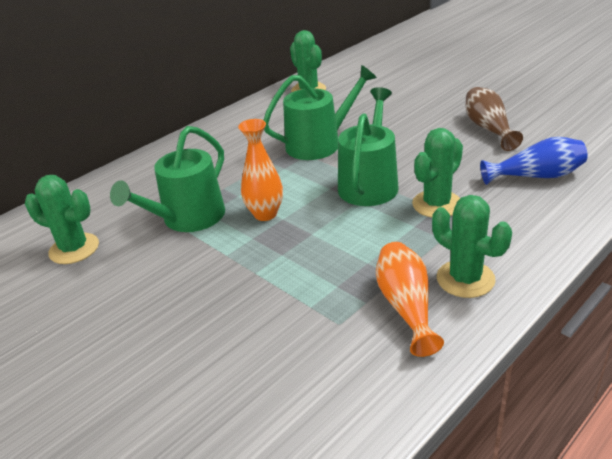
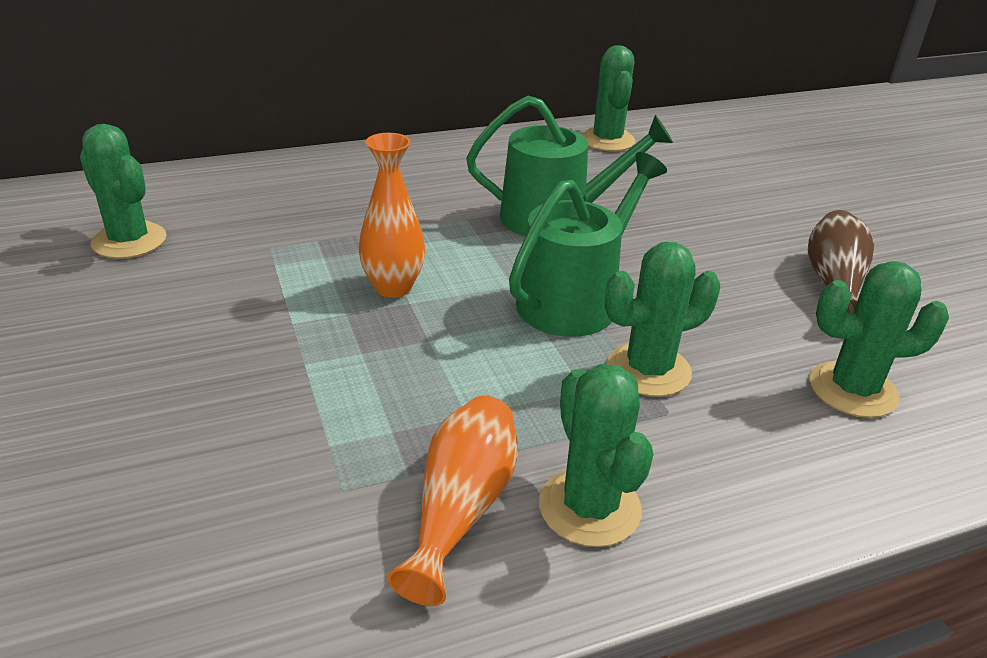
camera: 20 degrees right, 0 degrees up
(188, 218) = (293, 255): green watering can -> none
(536, 176) = (852, 390): blue vase -> green cactus

